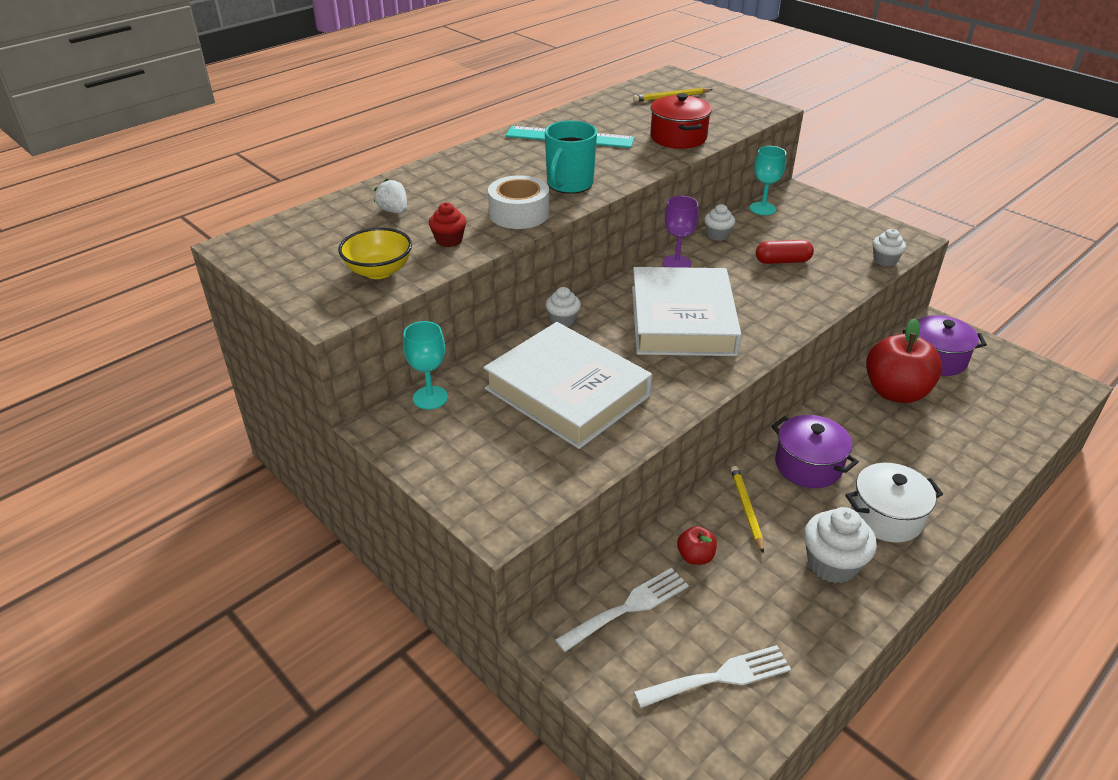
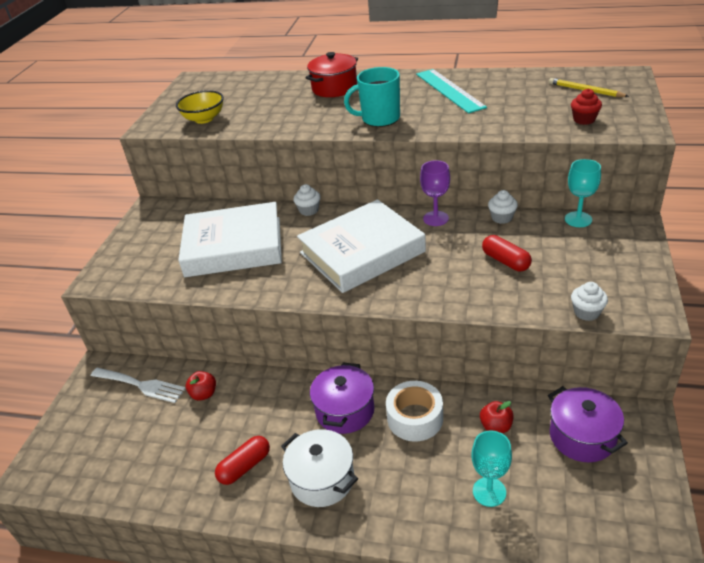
camera: 60 degrees right, 0 degrees up
(394, 211) = (274, 92): white strawberry -> none
(430, 398) = (188, 208): turquoise goblet -> turquoise goblet (489, 492)
(449, 240) = (259, 119): red cupcake -> red cupcake (584, 120)
(519, 213) = (317, 122): white tape -> white tape (415, 418)
(567, 392) = (234, 246): white book -> white book turned 75 degrees clockwise
(678, 137) = (516, 121): red pot -> red pot (334, 88)
(719, 677) = (106, 451): white fork -> none
(746, 509) = (269, 398): yellow pencil -> none
(832, 564) = (245, 466): white cupcake -> red capsule
(895, 392) = (496, 426): red apple -> red apple, size x0.46

